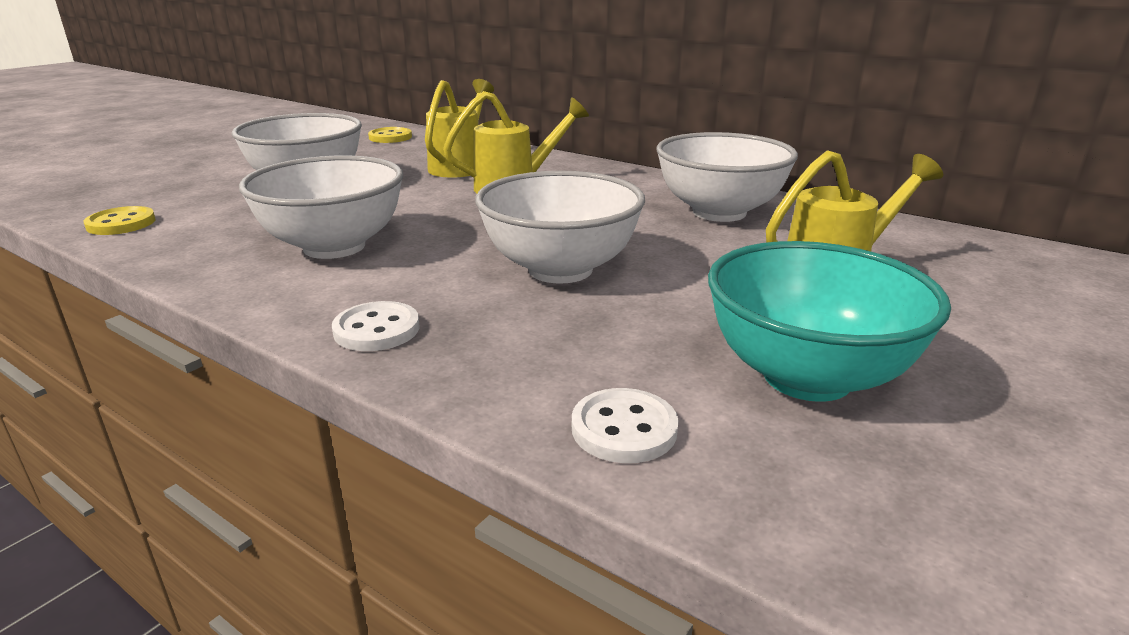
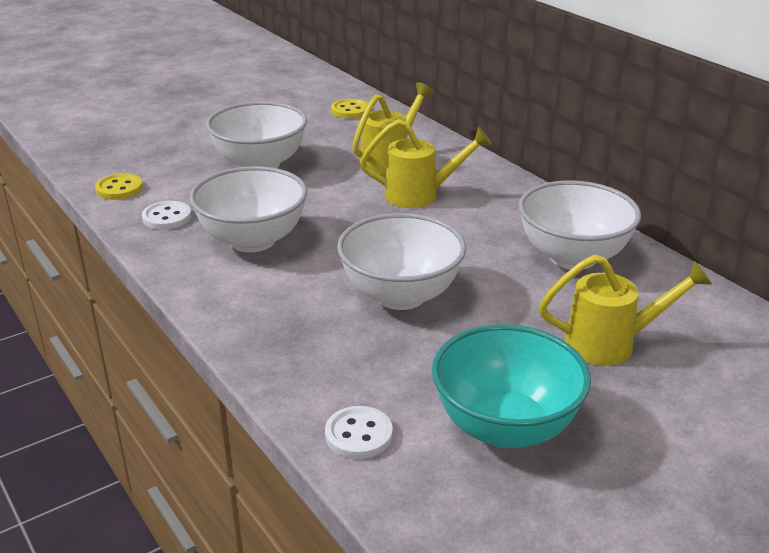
camera: 20 degrees right, 5 degrees up
(377, 329) = (249, 324): white button -> white button (167, 217)

